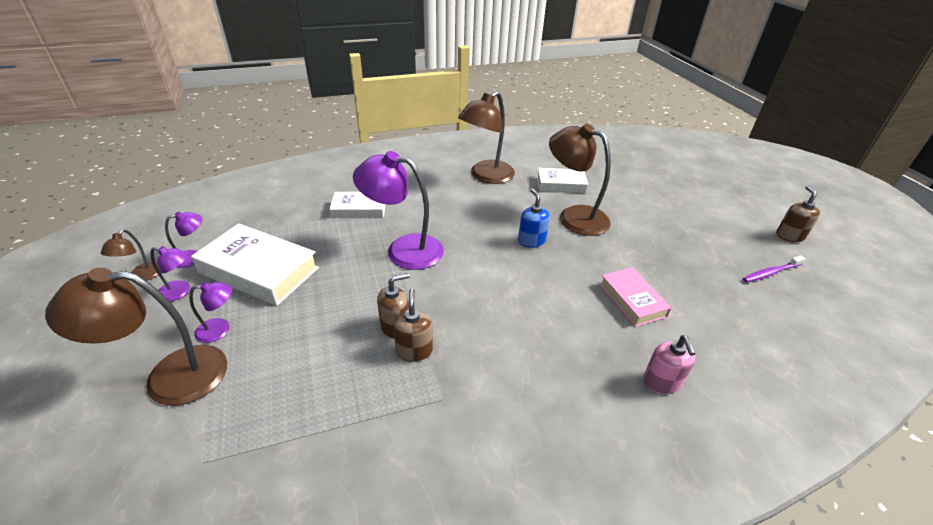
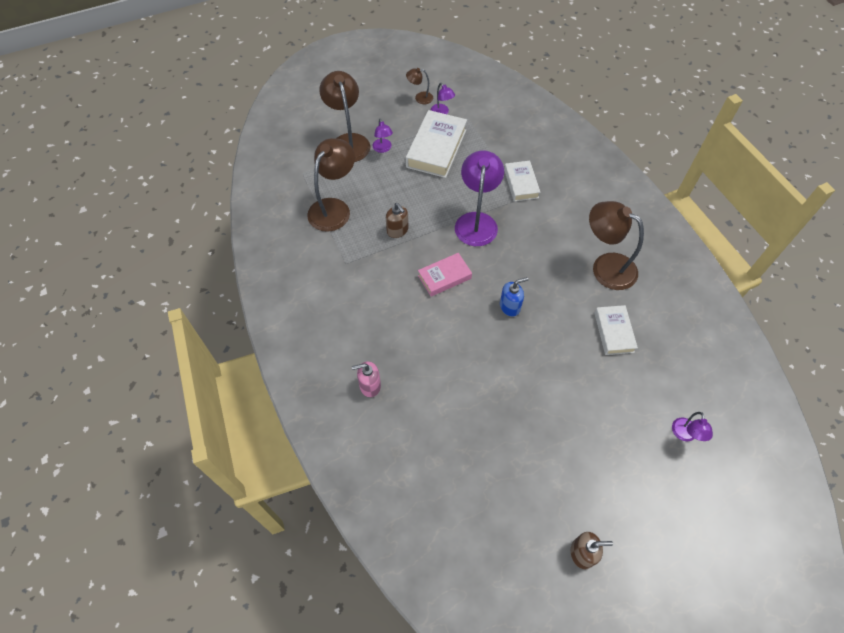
camera: 85 degrees right, 20 degrees up
(180, 292) = (409, 120): purple lamp -> purple lamp (685, 435)
(414, 350) = (379, 243): brown soap dispenser -> none
(574, 217) = (557, 341): brown lamp -> brown lamp (334, 208)
(632, 300) = (449, 378): pink book -> pink book (444, 277)
(770, 273) = (511, 508): purple toothbrush -> none

